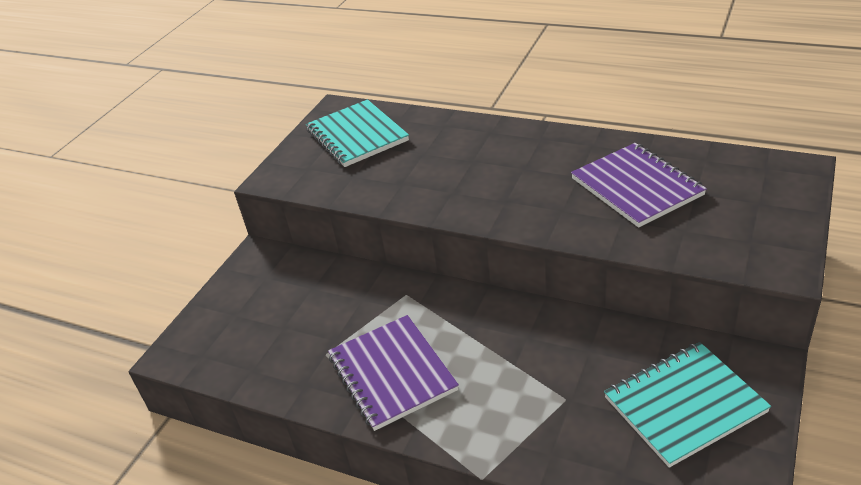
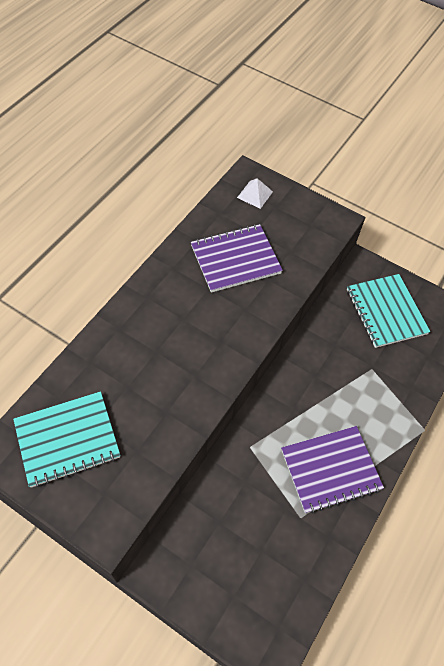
camera: 90 degrees left, 20 degrees up
(766, 180) = (255, 194): none -> white pyramid

